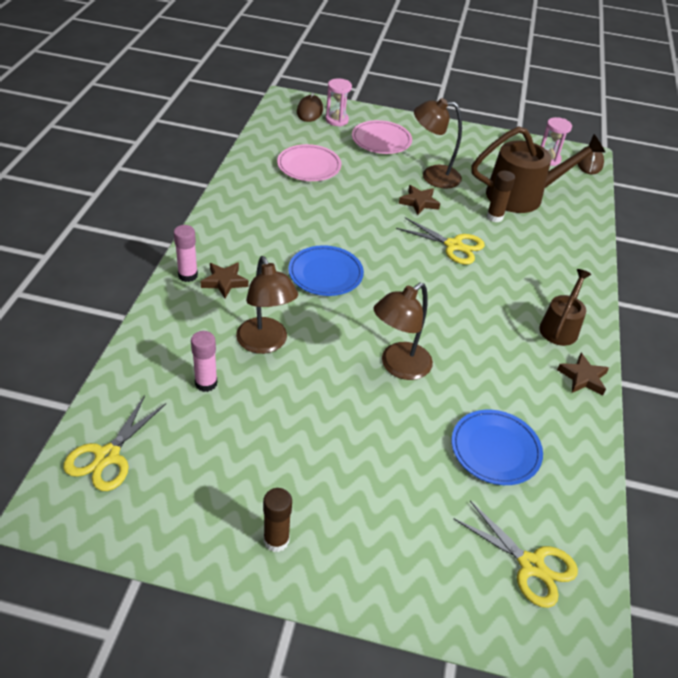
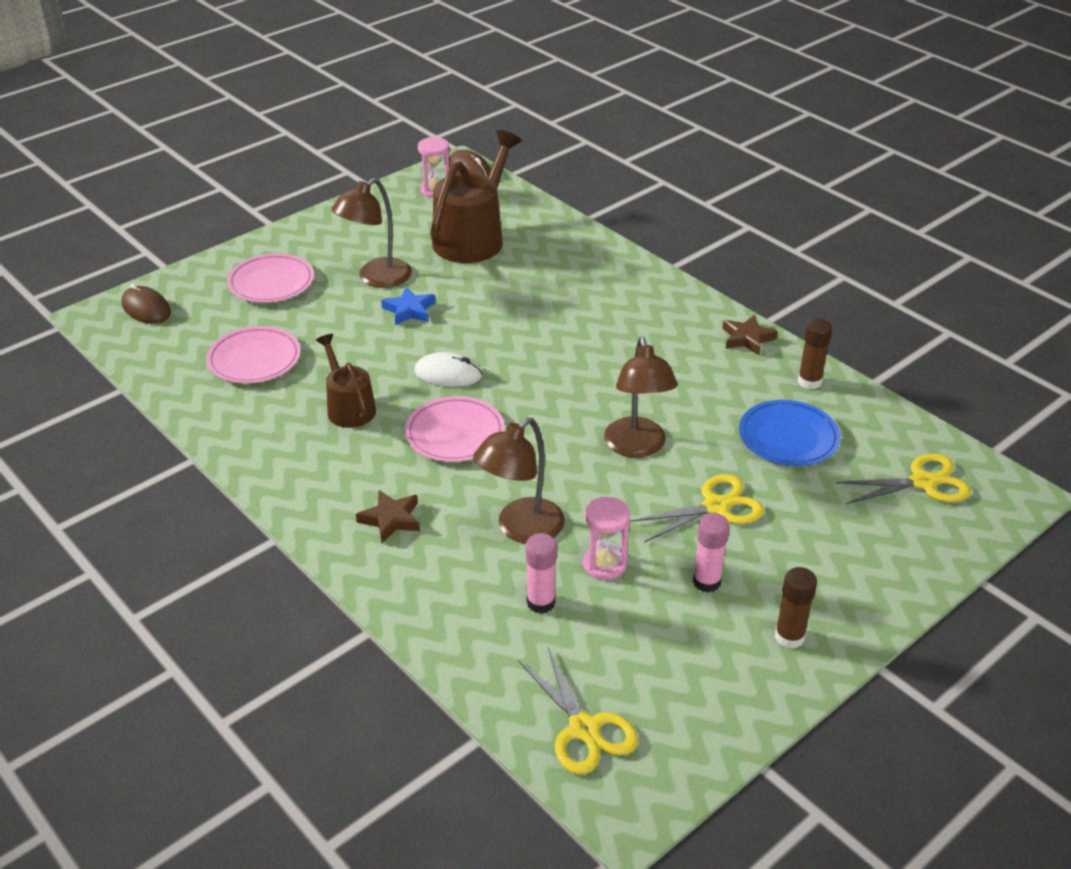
camera: 50 degrees left, 5 degrees down
(188, 275) = (349, 546): pink glue stick -> pink glue stick (706, 582)
(265, 343) = (521, 529): brown lamp -> brown lamp turned 120 degrees clockwise
(325, 274) = (455, 434): blue plate -> pink plate
(337, 120) = (191, 296): pink hourglass -> pink hourglass (604, 564)
(378, 245) = (448, 373): none -> white mouse
(419, 202) = (409, 310): brown star -> blue star
(453, 245) = (501, 322): yellow scissors -> yellow scissors (716, 506)
(494, 217) = (486, 272): brown glue stick -> brown glue stick (809, 381)
(560, 327) = (675, 316): brown watering can -> brown watering can (348, 407)

